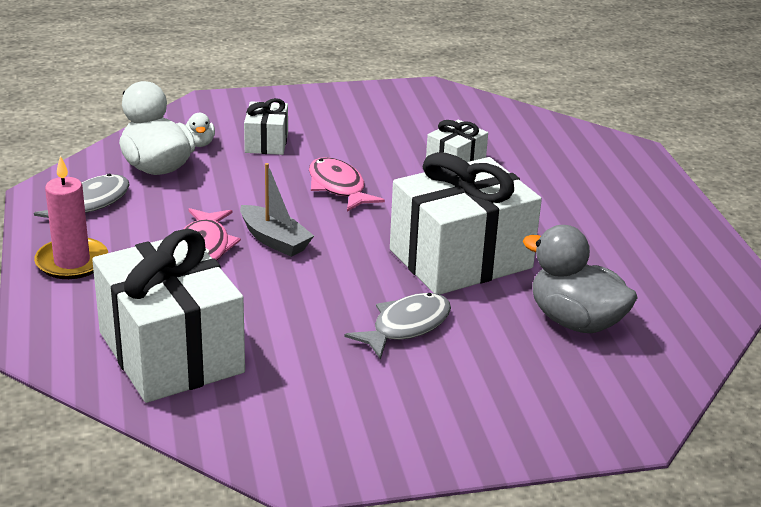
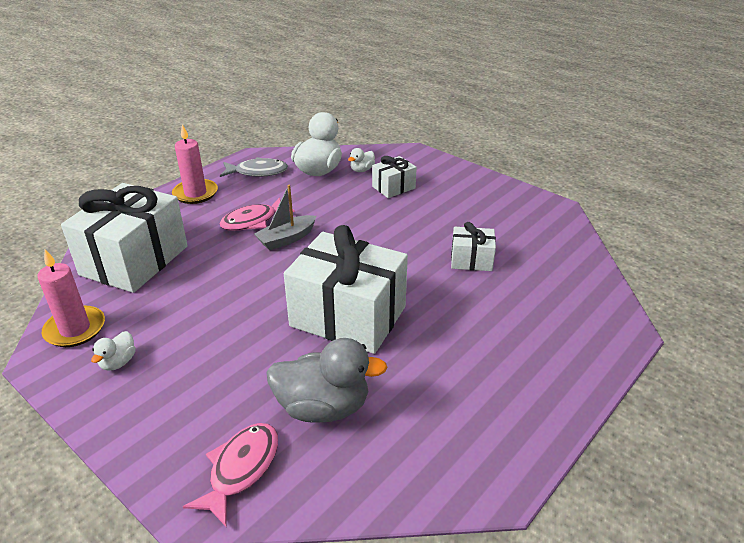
camera: 55 degrees right, 5 degrees up
(266, 434) = (75, 329): none -> pink candle
(274, 240) = (286, 239): grey boat -> grey boat turned 45 degrees clockwise
(338, 187) = (376, 232): pink fish -> pink fish (241, 469)
(370, 419) = (118, 362): none -> white duck
(406, 326) = (239, 330): grey fish -> none
(575, 321) = (323, 407): grey duck -> grey duck turned 90 degrees clockwise

